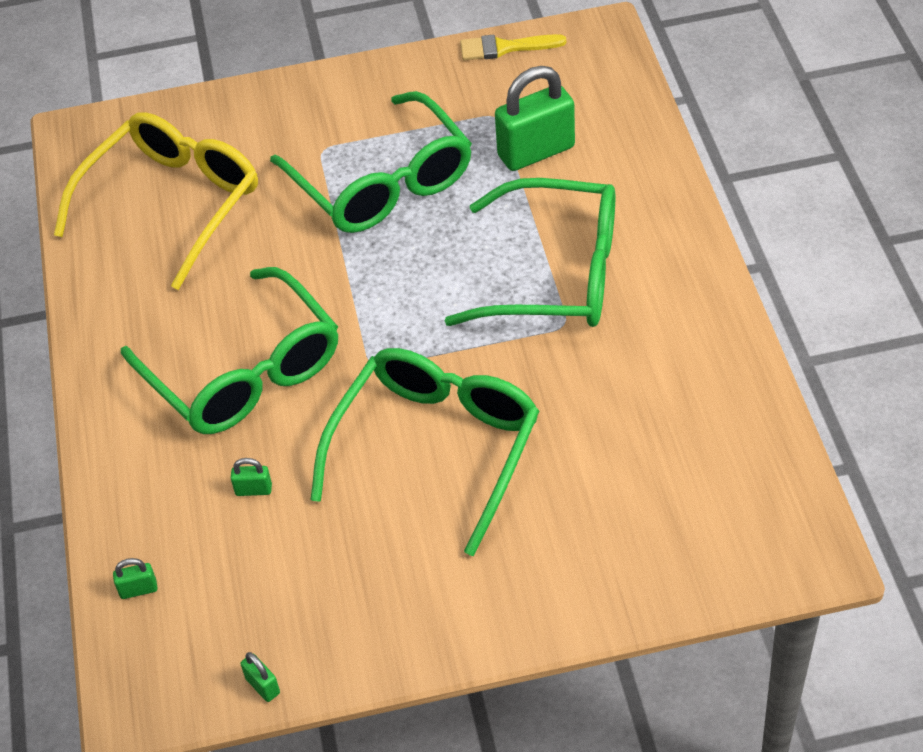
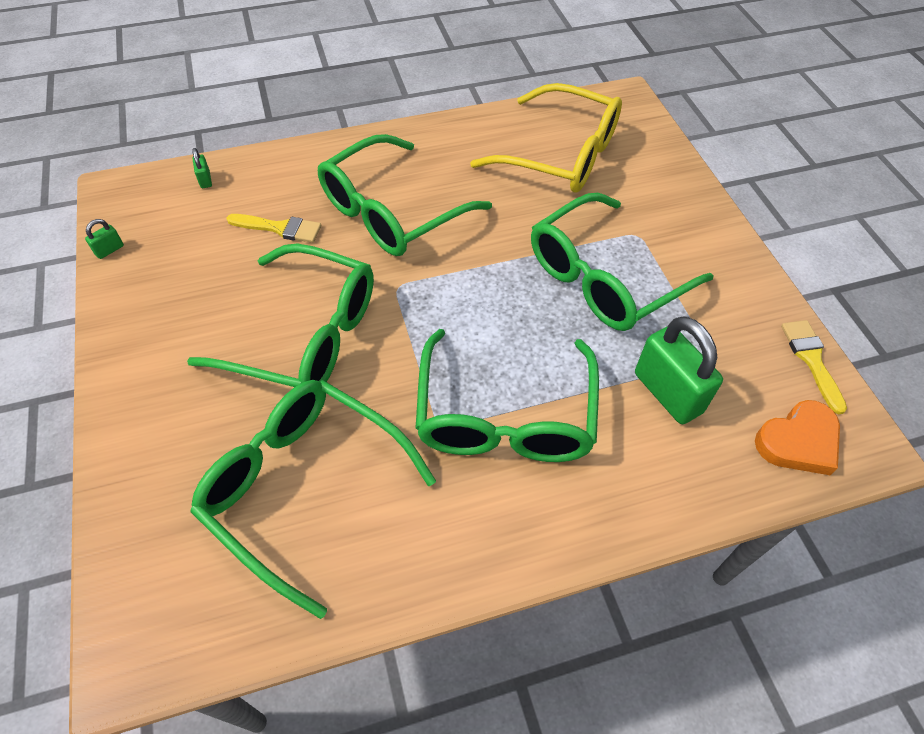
camera: 80 degrees right, 5 degrees up
(253, 490) = (280, 228): green padlock -> yellow brush
(593, 73) = (798, 441): none -> orange heart
(634, 434) = (304, 488): none -> green glasses

